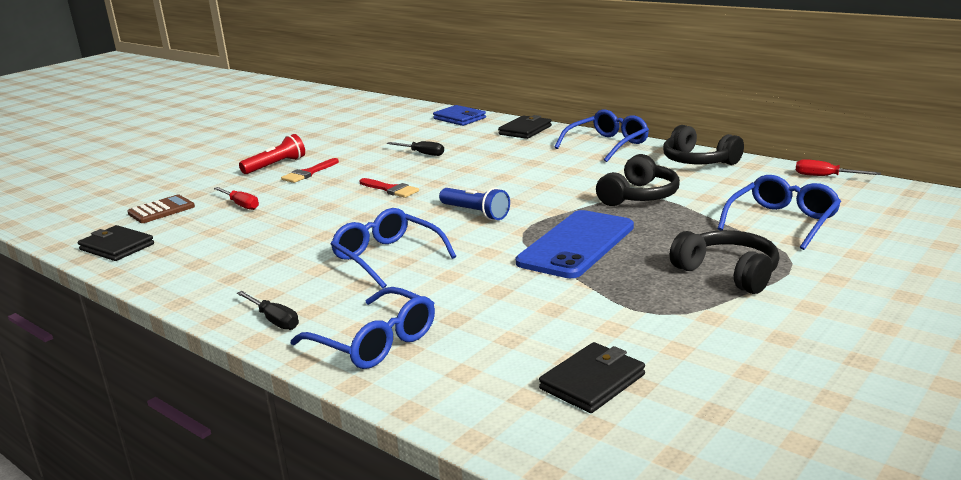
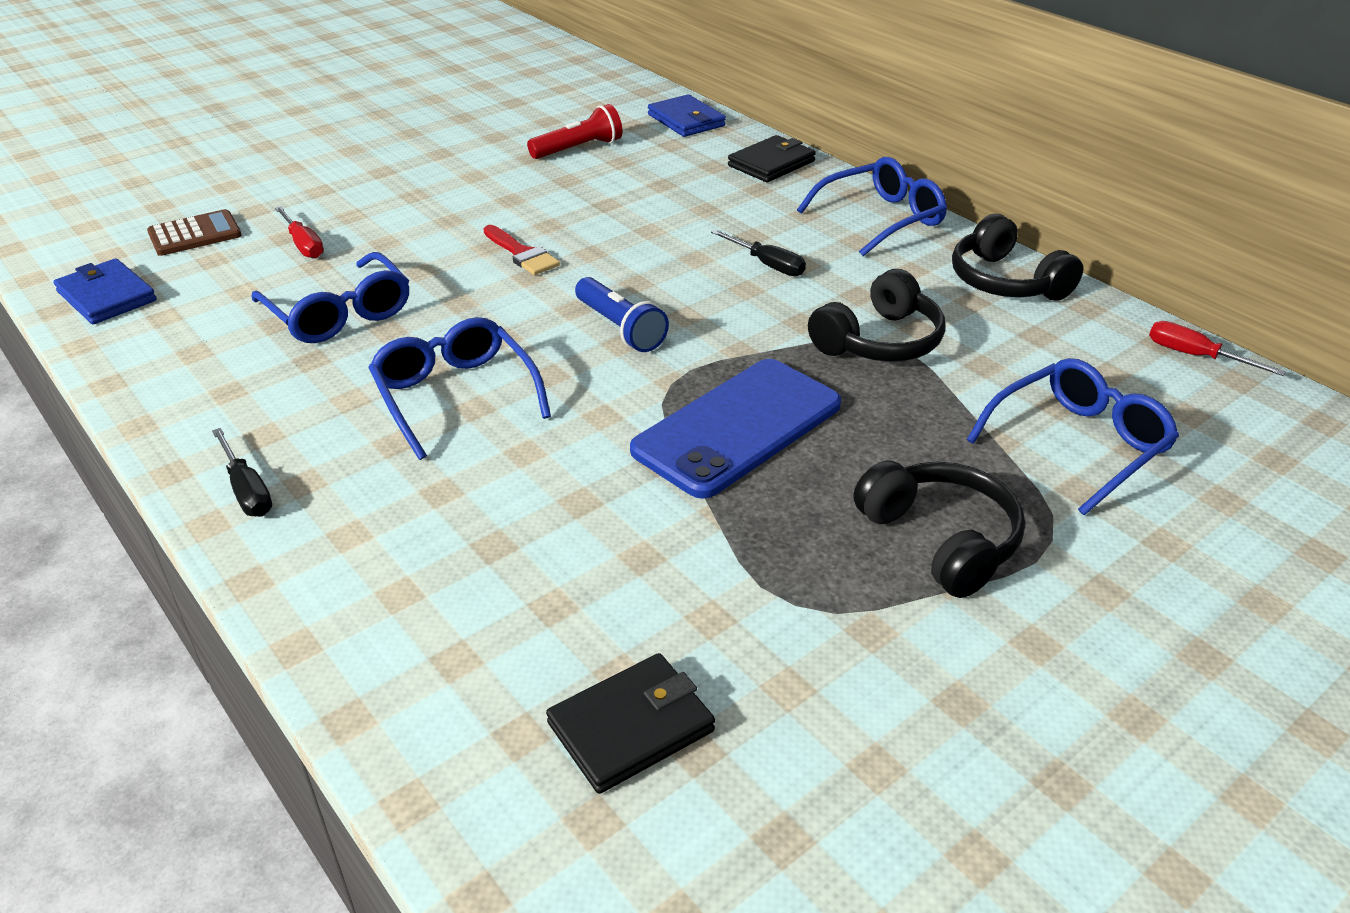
camera: 10 degrees right, 15 degrees up
(117, 247) = (107, 296): black wallet -> blue wallet
(276, 165) = (385, 173): red flashlight -> red flashlight (579, 149)
(308, 173) = (422, 197): red brush -> none
(375, 342) = (362, 568): blue glasses -> blue glasses (340, 314)
(422, 154) = (599, 186): black screwdriver -> black screwdriver (767, 264)

